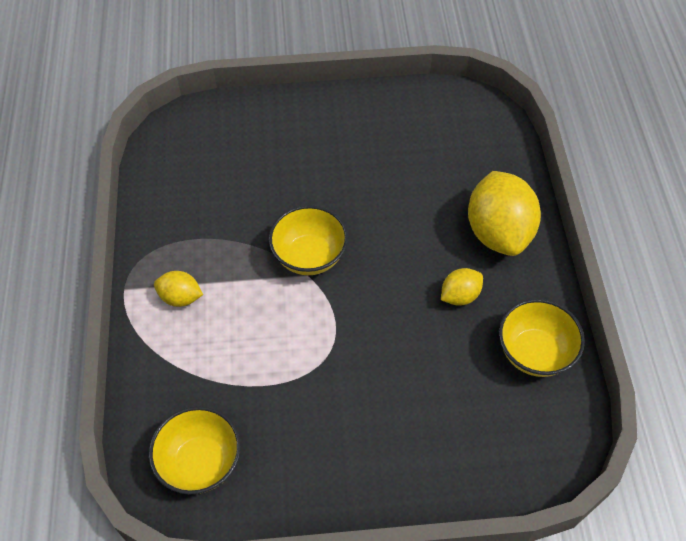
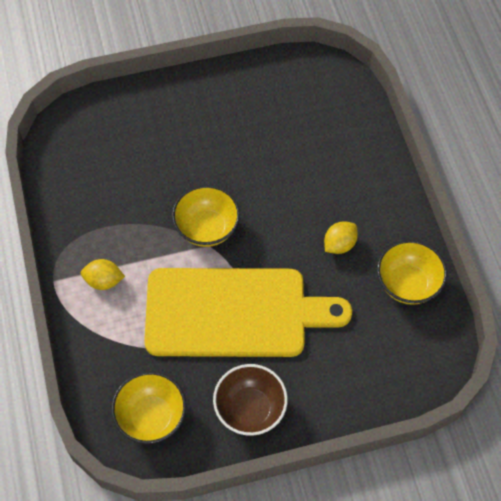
camera: 10 degrees left, 5 degrees up
(319, 472) = (250, 409): none -> brown bowl
(323, 355) = (234, 313): none -> yellow cutting board
(498, 232) = (363, 184): yellow lemon -> none

